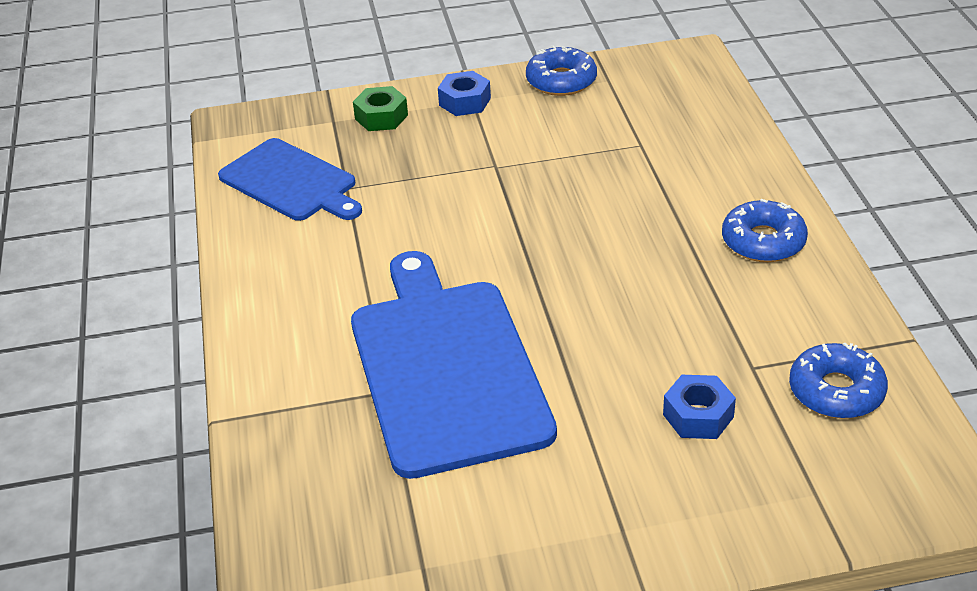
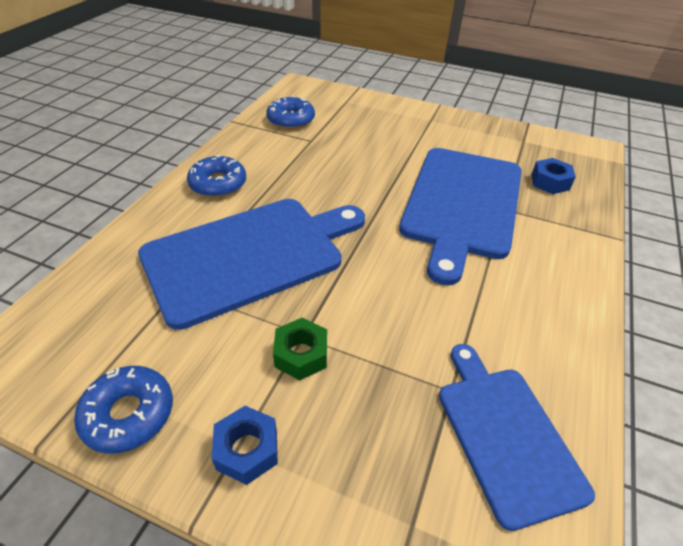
camera: 150 degrees left, 5 degrees up
(381, 117) = (352, 488): green nut -> green nut (301, 354)
(618, 194) = (250, 255): none -> blue cutting board
(698, 416) = (358, 136): blue nut -> blue nut (550, 182)

